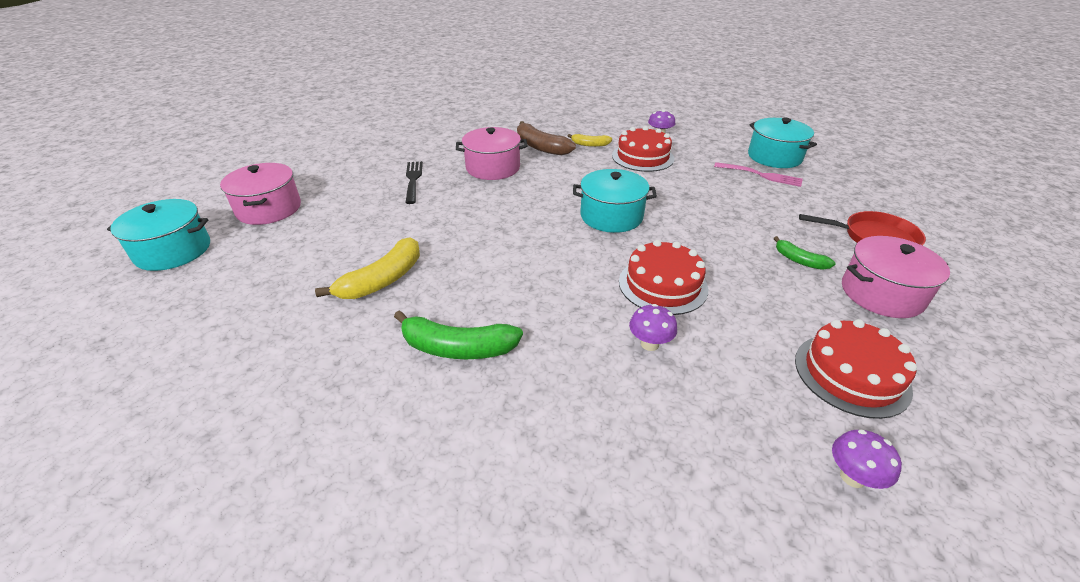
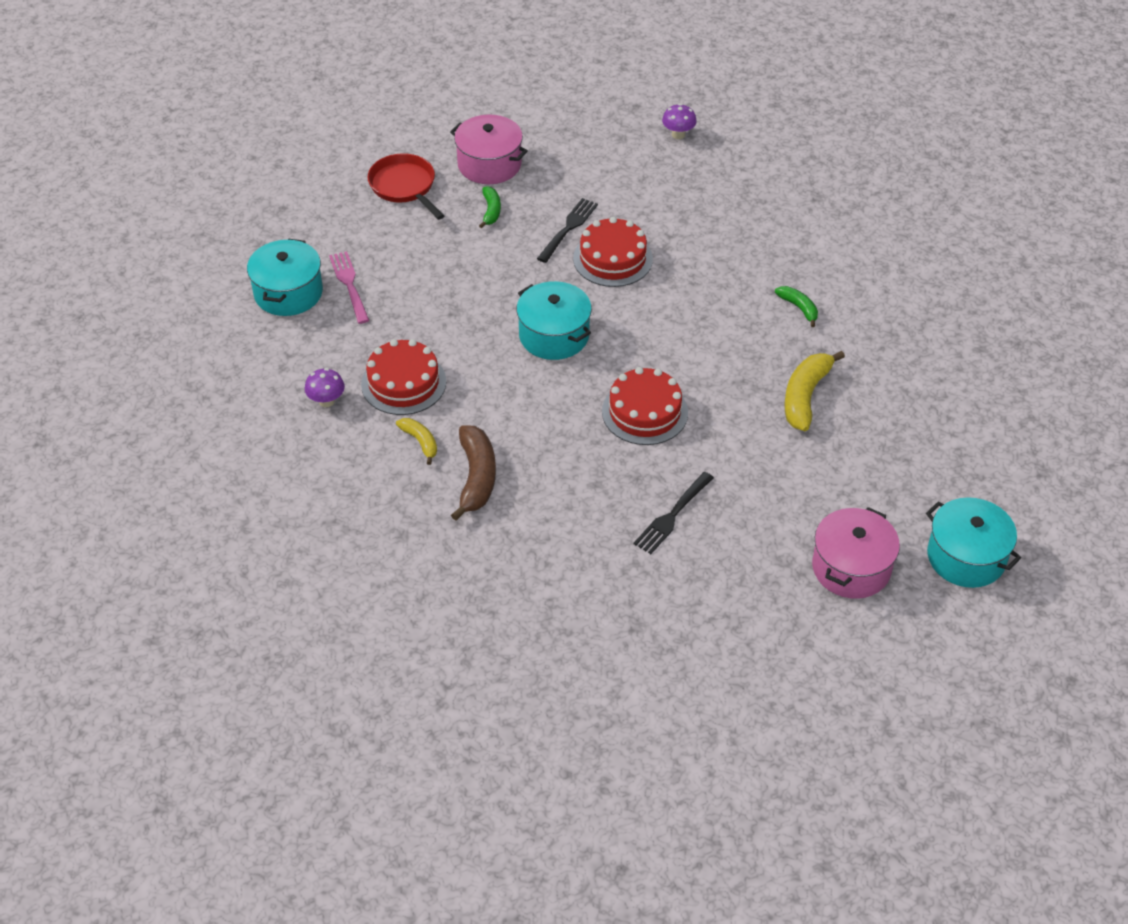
camera: 135 degrees left, 10 degrees up
(382, 280) = (805, 396): yellow banana -> yellow banana turned 60 degrees counterclockwise
(457, 348) = (799, 308): green banana -> green banana, size x0.57
(493, 168) = (571, 477): pink pot -> none
(649, 344) = (680, 235): purple mushroom -> none
(731, 285) = (568, 229): none -> black fork
(851, 374) = (598, 154): red cake -> red cake (645, 412)

